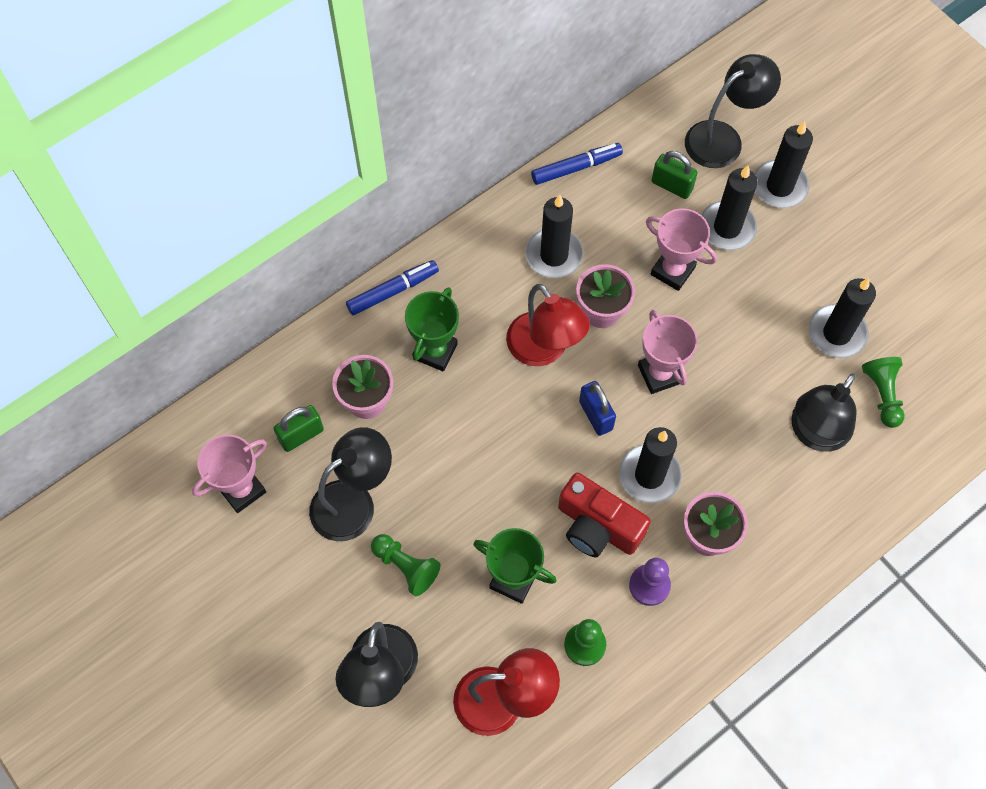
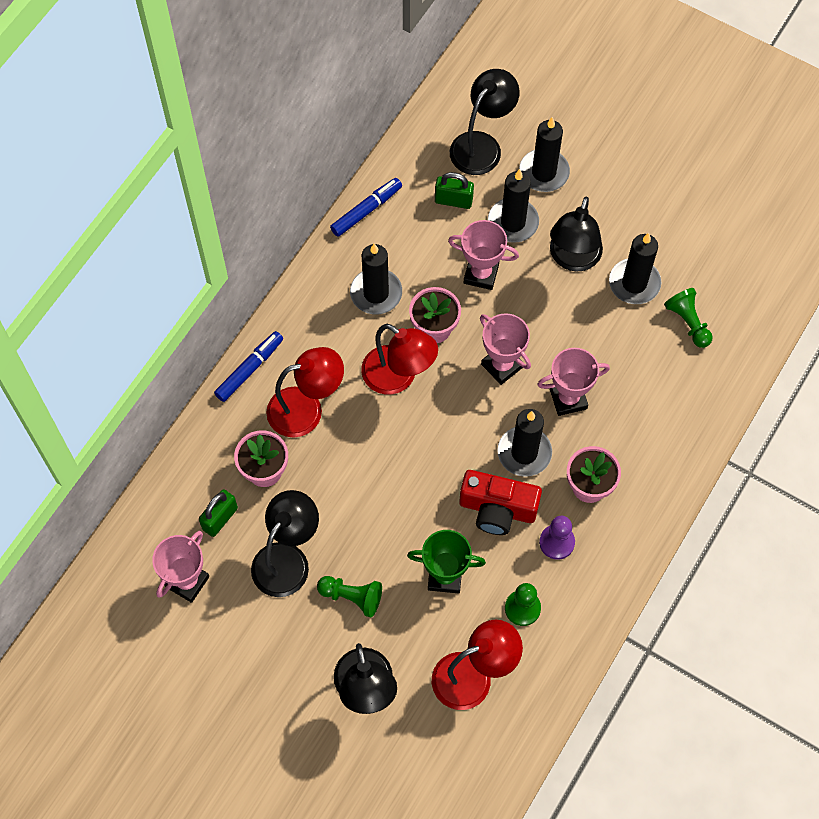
camera: 20 degrees left, 0 degrees up
(435, 351) = (306, 409): green trophy -> red lamp
(596, 415) = (462, 418): blue padlock -> none
(719, 433) = (568, 399): none -> pink trophy
(814, 433) = (645, 373): black lamp -> black lamp (573, 259)

